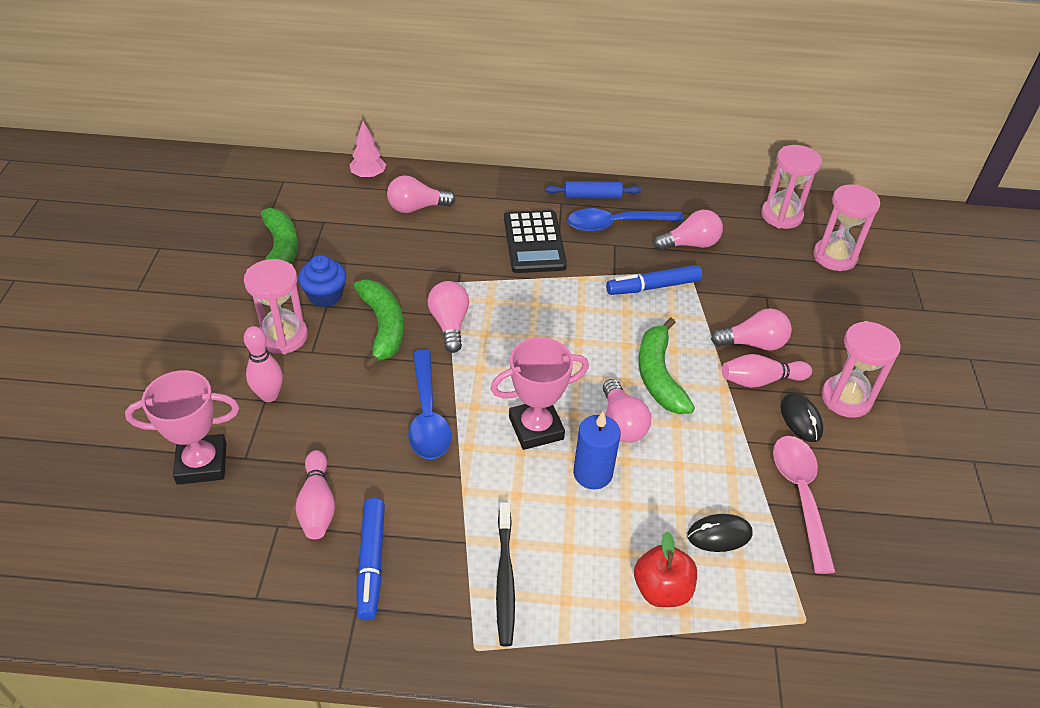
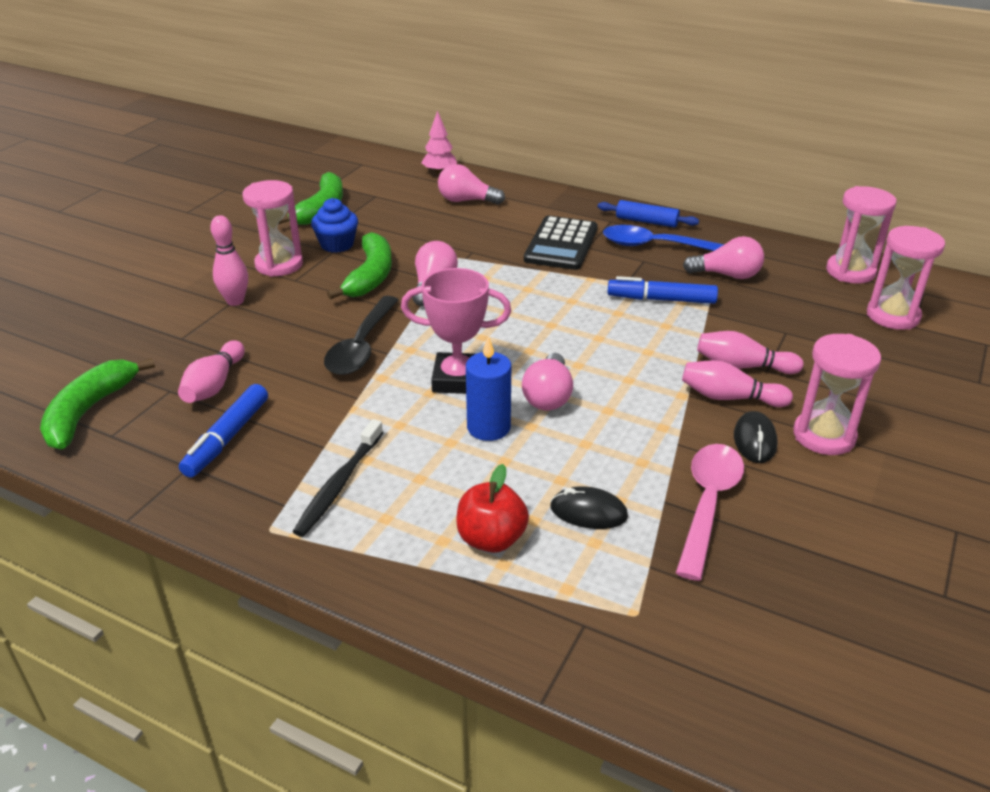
camera: 25 degrees right, 10 degrees down
(202, 463) = (144, 333): pink trophy -> none
(428, 416) = (361, 346): blue spoon -> black spoon
(659, 376) = (616, 369): green banana -> green banana (89, 411)
(753, 343) = (743, 366): pink light bulb -> pink bowling pin

